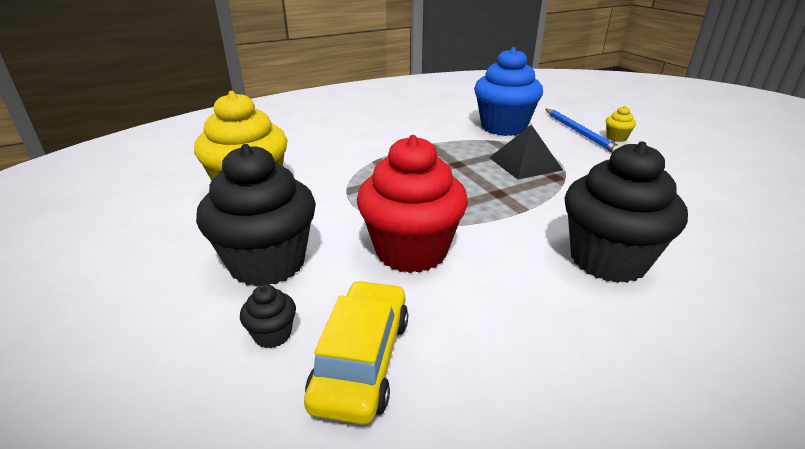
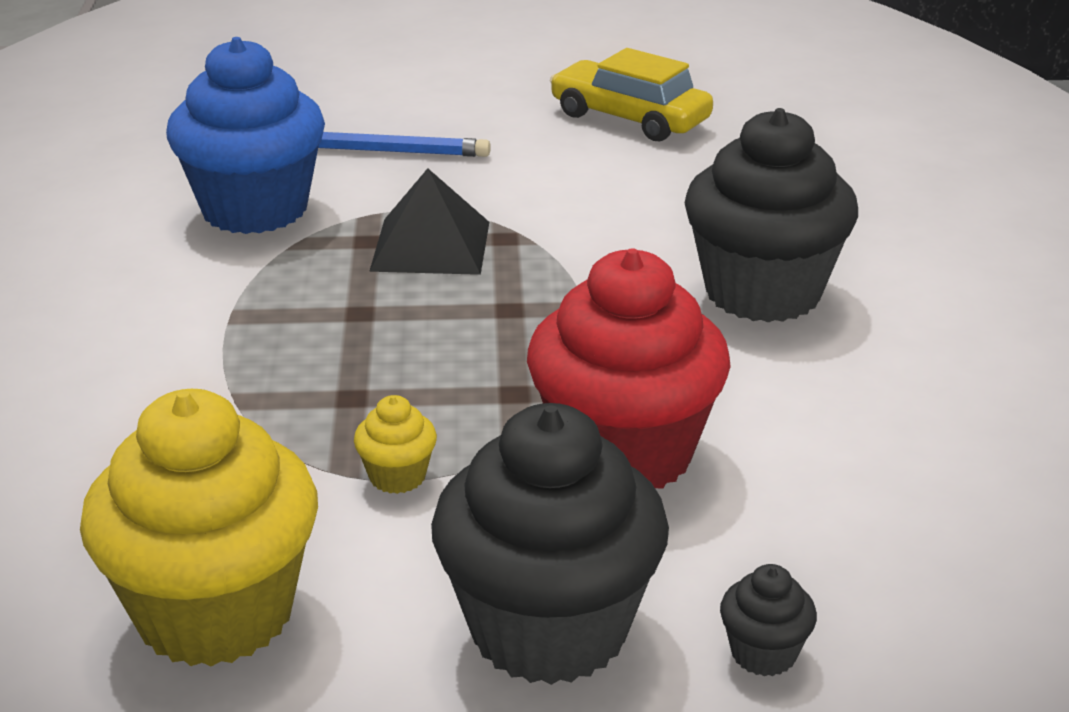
camera: 65 degrees left, 0 degrees up
(362, 360) = (864, 571): yellow car -> yellow car (630, 118)
(616, 138) = (425, 129): yellow cupcake -> yellow cupcake (397, 476)

